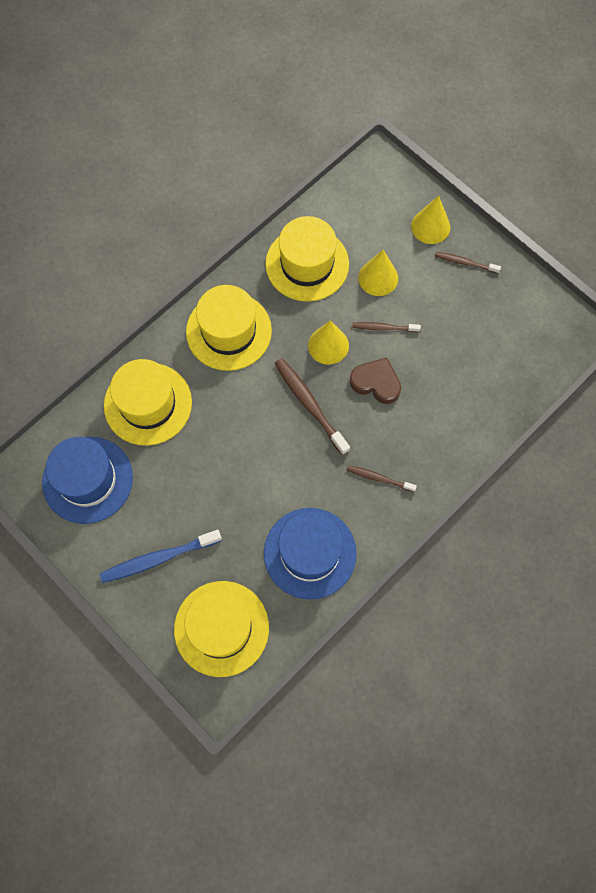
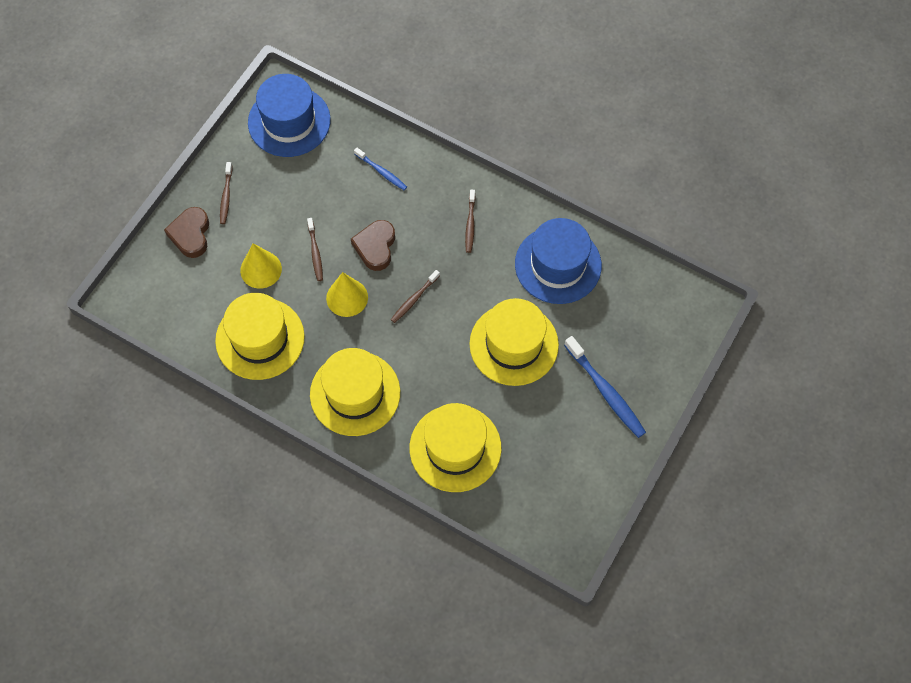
camera: 105 degrees left, 5 degrees down
(87, 480) = (550, 480): blue hat -> blue hat (289, 121)
(221, 628) = (649, 320): yellow hat -> yellow hat (514, 344)
(310, 404) = (414, 299): brown toothbrush -> brown toothbrush, size x0.58
(430, 226) = (190, 234): yellow cone -> brown heart
(460, 408) = (381, 172): none -> blue toothbrush

